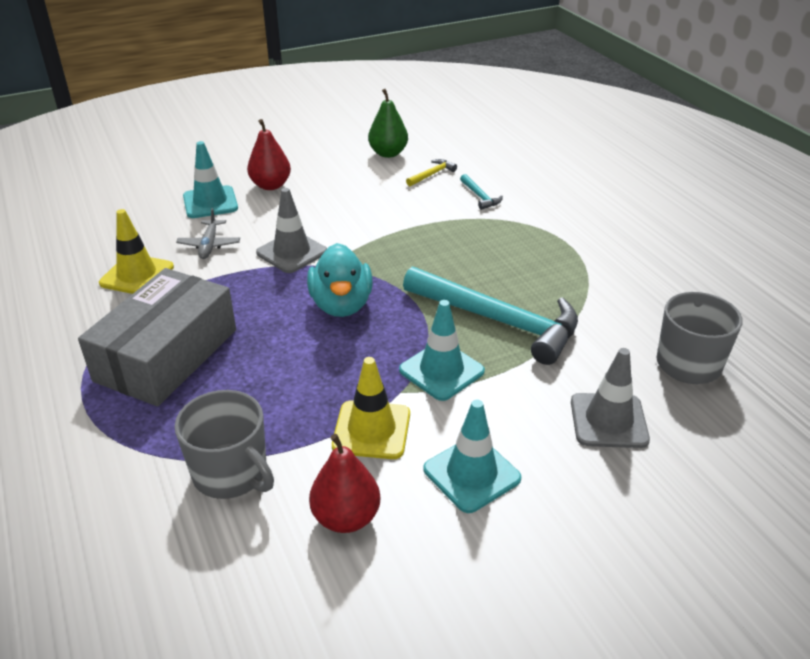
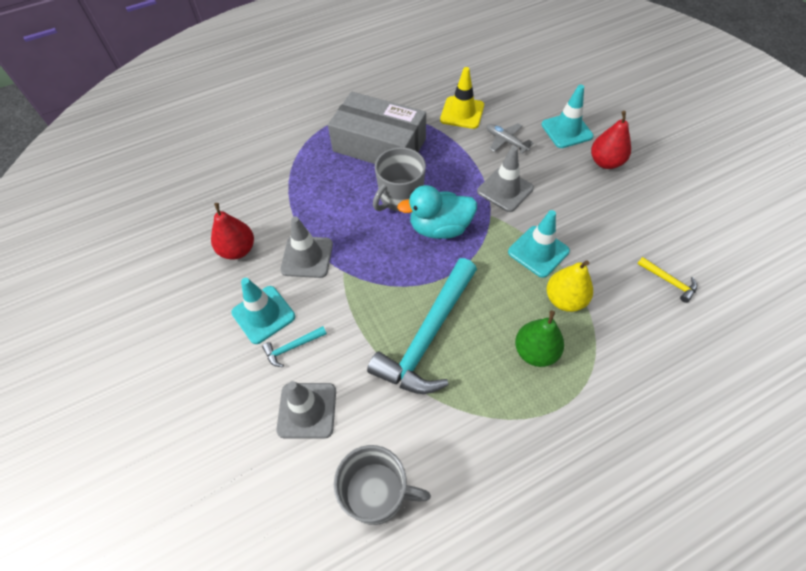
camera: 90 degrees right, 20 degrees up
(209, 245) = (506, 141): grey plane -> grey plane turned 45 degrees clockwise
(231, 473) = (277, 193): grey mug -> grey mug (400, 197)
(371, 430) = (307, 257): yellow traffic cone -> grey traffic cone
(388, 153) = (700, 241): green pear -> green pear (535, 351)
(441, 371) = (365, 295): turquoise traffic cone -> turquoise traffic cone (538, 251)
(451, 230) = (564, 299): none -> yellow pear
(480, 196) = (636, 325): turquoise hammer -> turquoise hammer (292, 347)

